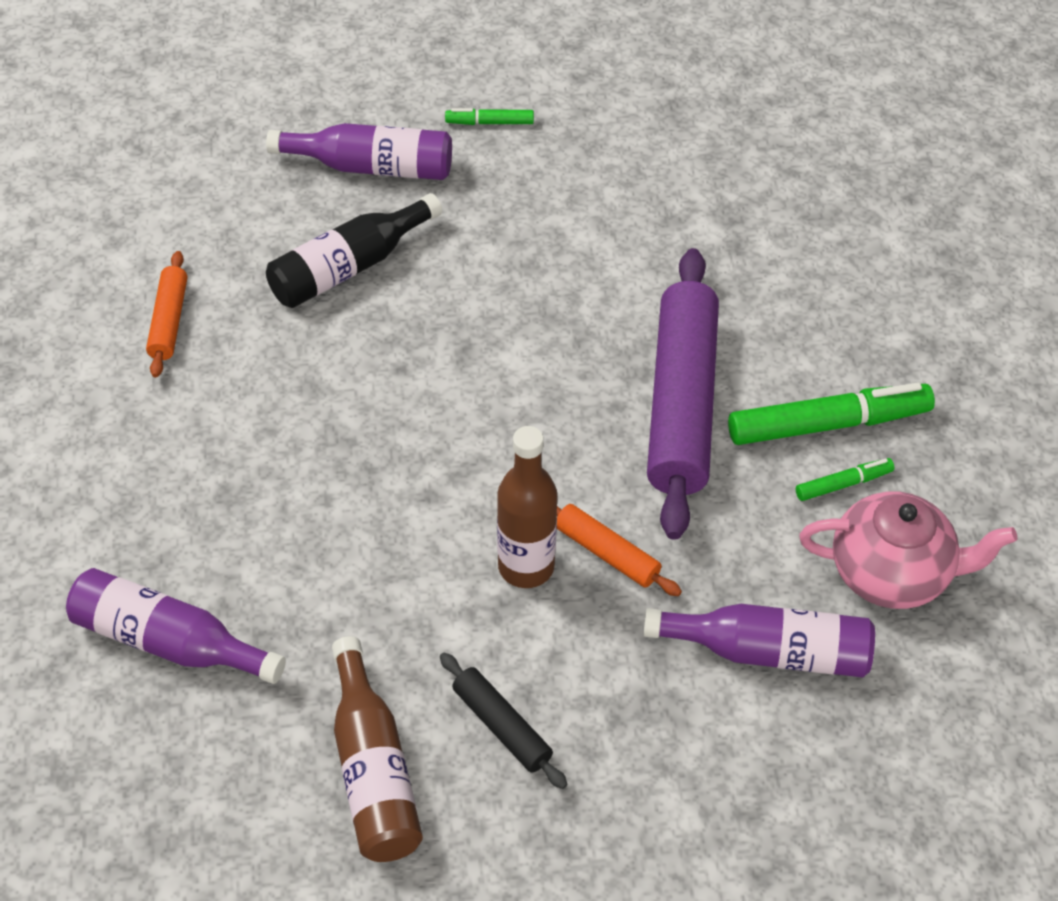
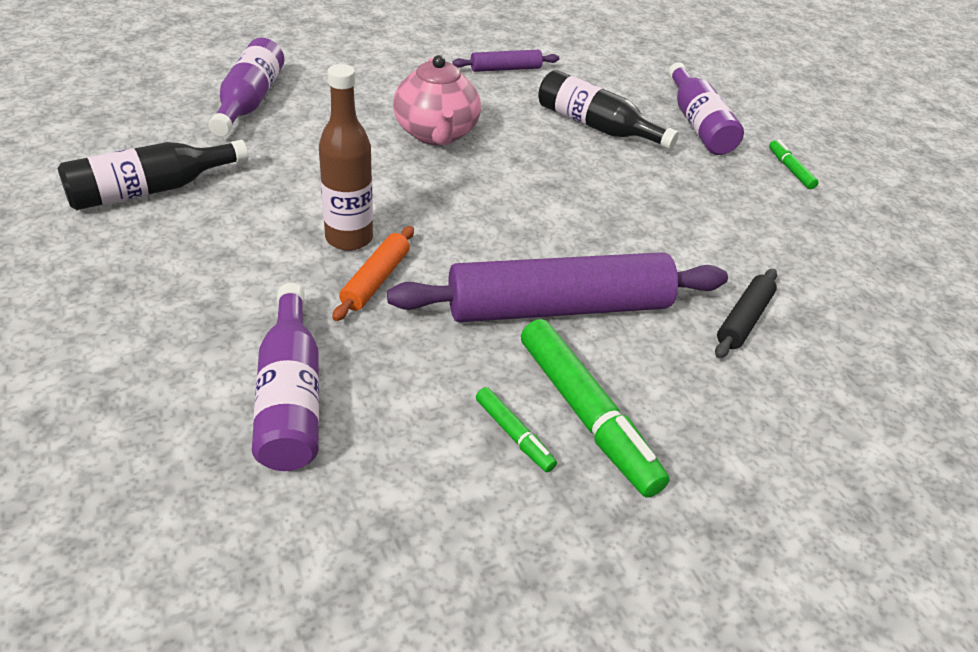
camera: 70 degrees right, 10 degrees down
(169, 321) = (506, 69): orange rolling pin -> purple rolling pin
(373, 770) = (151, 190): brown bottle -> black bottle
(502, 726) = (193, 244): black rolling pin -> black rolling pin (744, 320)
(892, 573) = (410, 488): pink teapot -> pink teapot (436, 134)

